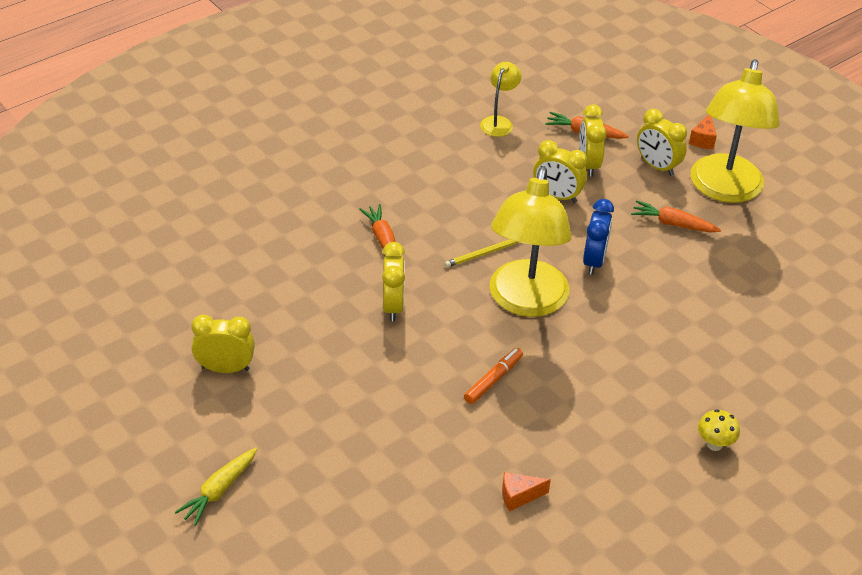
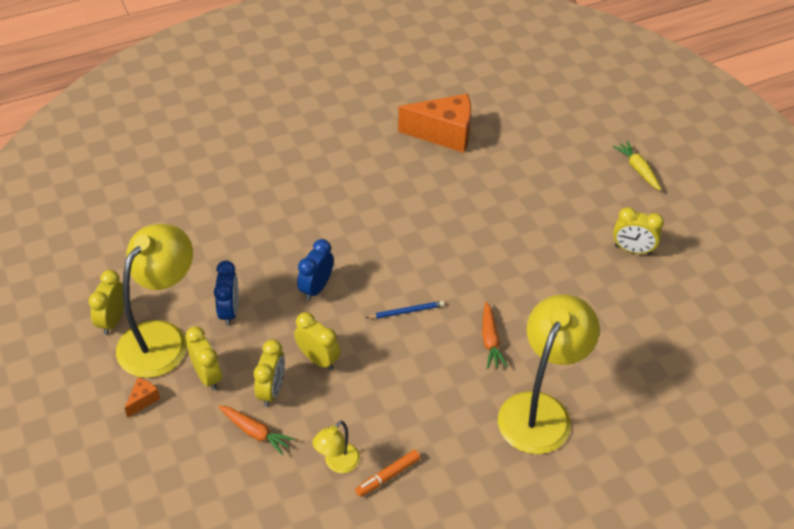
camera: 165 degrees left, 5 degrees up
(219, 490) = (638, 169): yellow carrot -> yellow carrot turned 75 degrees counterclockwise
(393, 306) = (495, 277): yellow clock -> yellow clock (113, 320)
(484, 254) = (406, 311): yellow pencil -> blue pencil
(493, 380) = (435, 207): orange marker -> orange marker (388, 476)
(519, 496) = (444, 134): orange cheese -> orange cheese, size x2.35
(525, 301) = (388, 262): yellow lamp -> yellow lamp (540, 410)
(673, 224) = (229, 311): orange carrot -> blue clock
(714, 444) = (302, 141): yellow mushroom -> none

